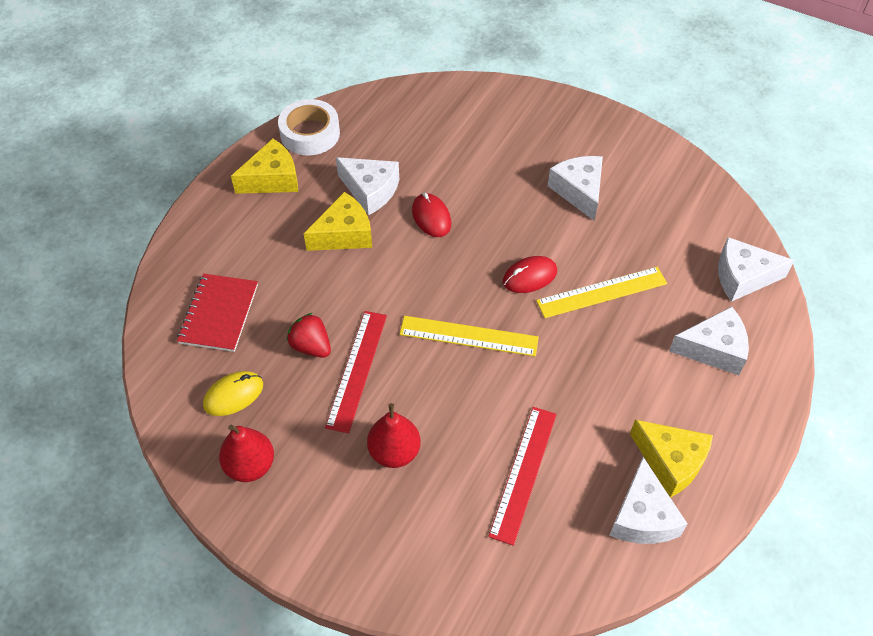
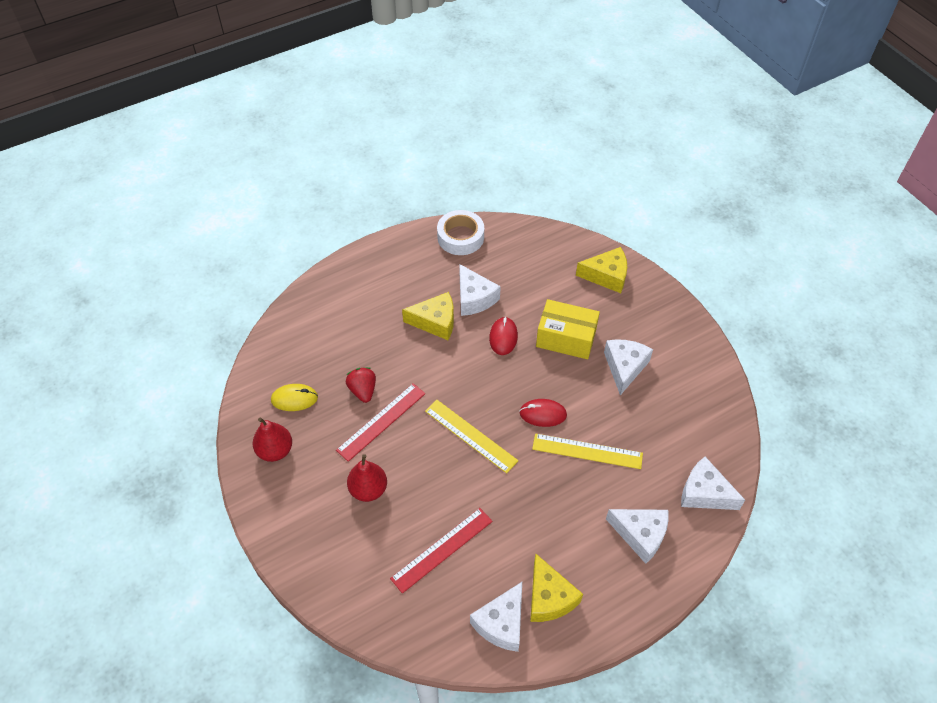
camera: 30 degrees right, 0 degrees up
(219, 314) = (320, 339): red notebook -> none
(272, 179) = (414, 260): yellow cheese -> yellow cheese (606, 276)
(498, 189) = (566, 338): none -> yellow box

